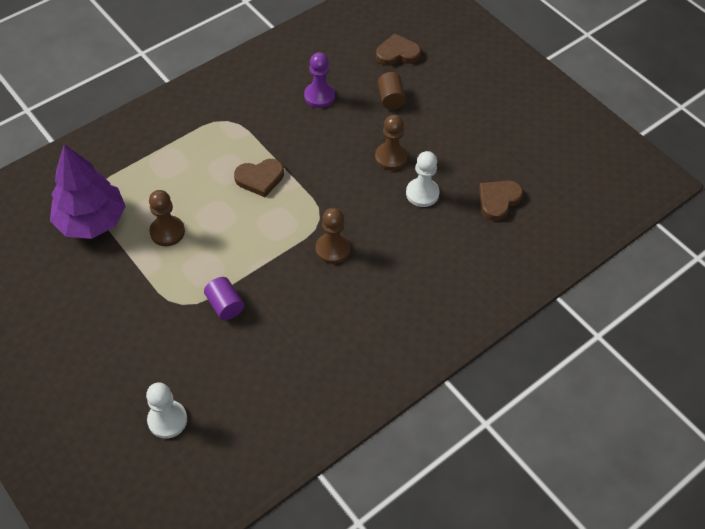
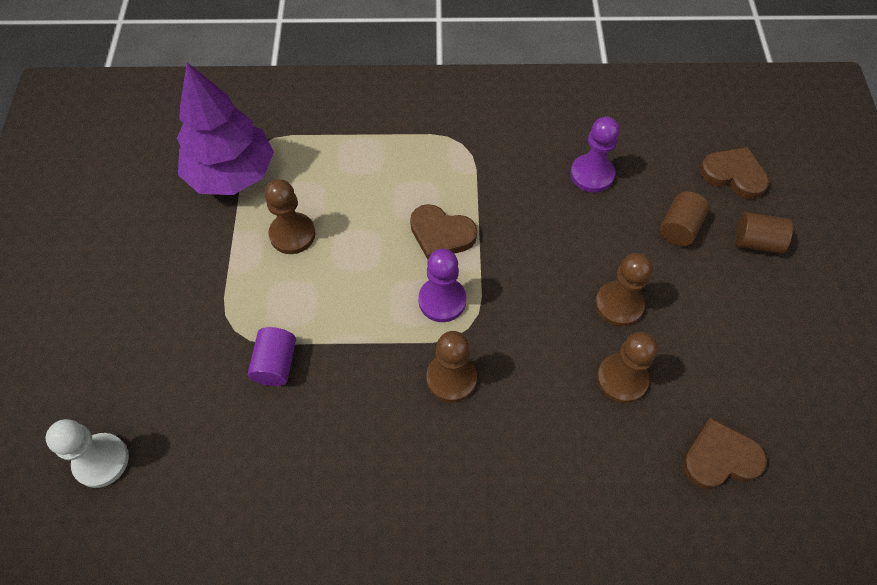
camera: 40 degrees right, 5 degrees up
(292, 213) = (442, 300): none -> purple pawn
(422, 193) = (622, 379): white pawn -> brown pawn
(436, 83) = (756, 242): none -> brown cylinder

